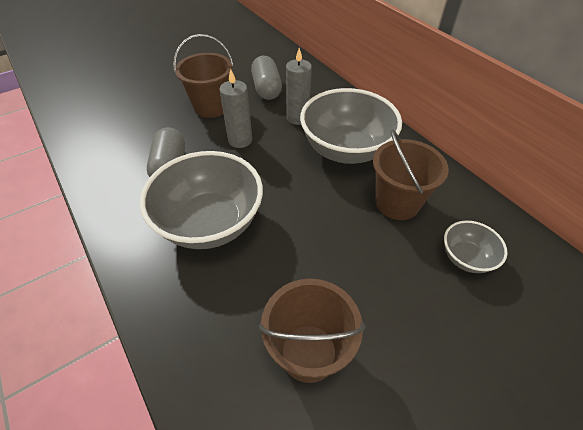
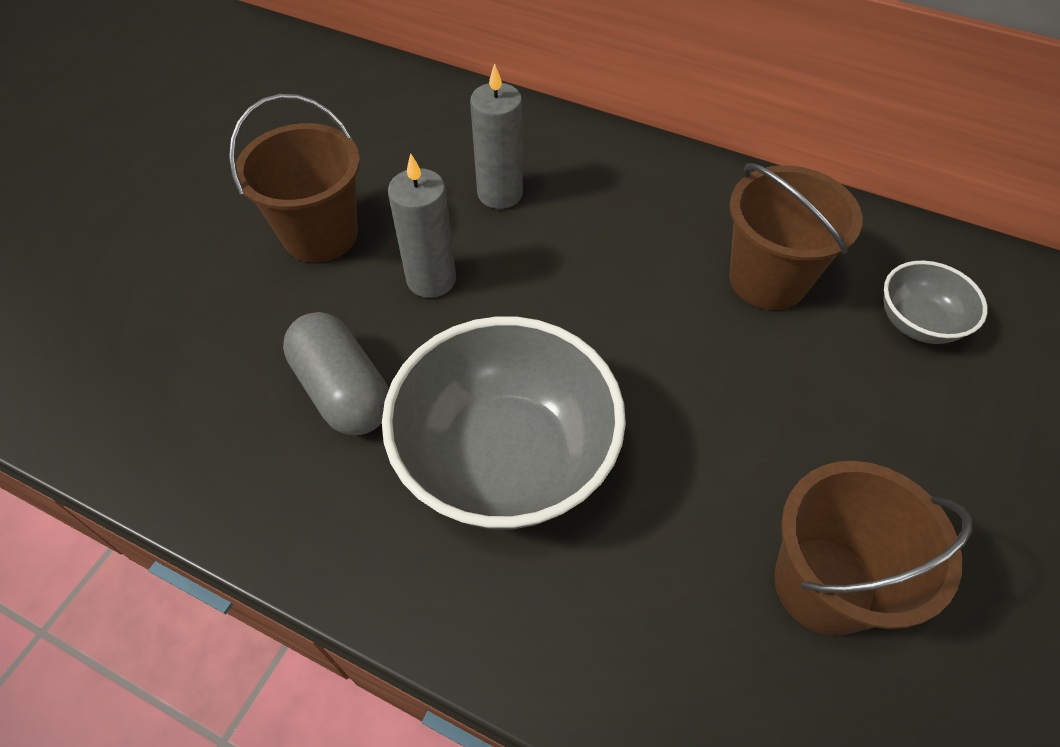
camera: 30 degrees left, 5 degrees up
(266, 88) = (398, 157): grey capsule -> none
(346, 149) = (625, 220): grey bowl -> none

